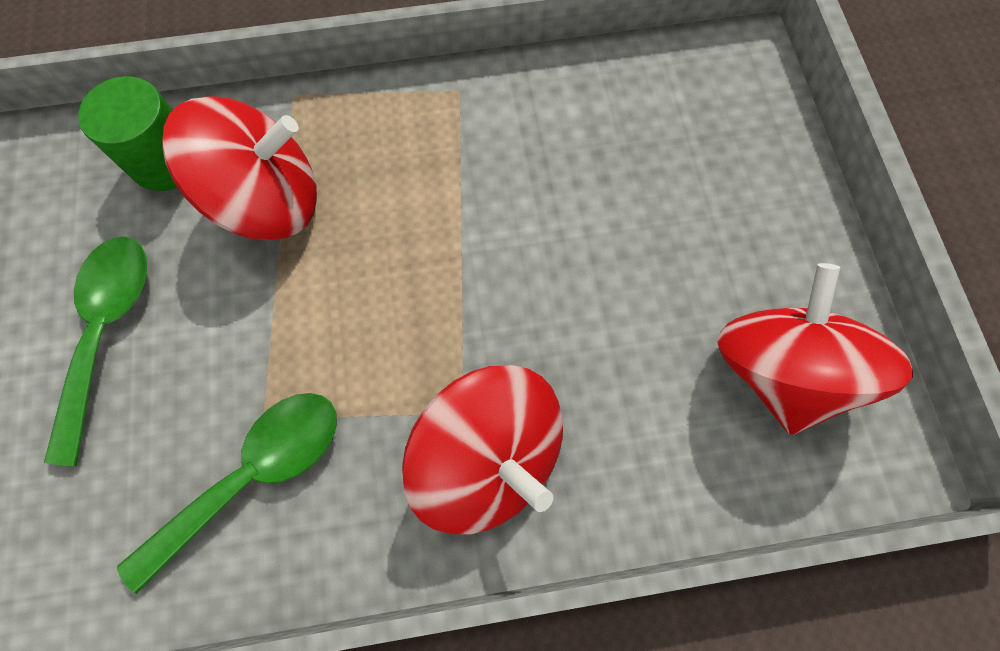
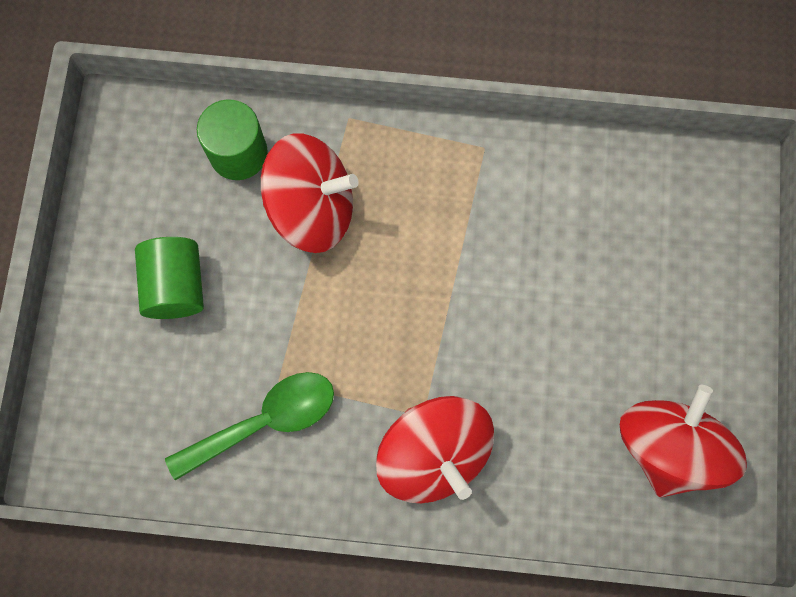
camera: 15 degrees right, 5 degrees up
(108, 332) = (176, 286): green spoon -> green cylinder

